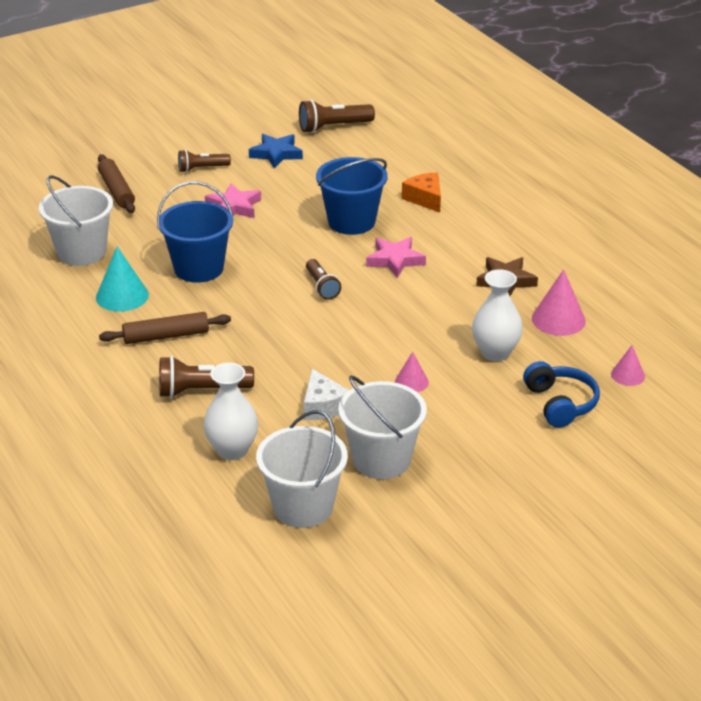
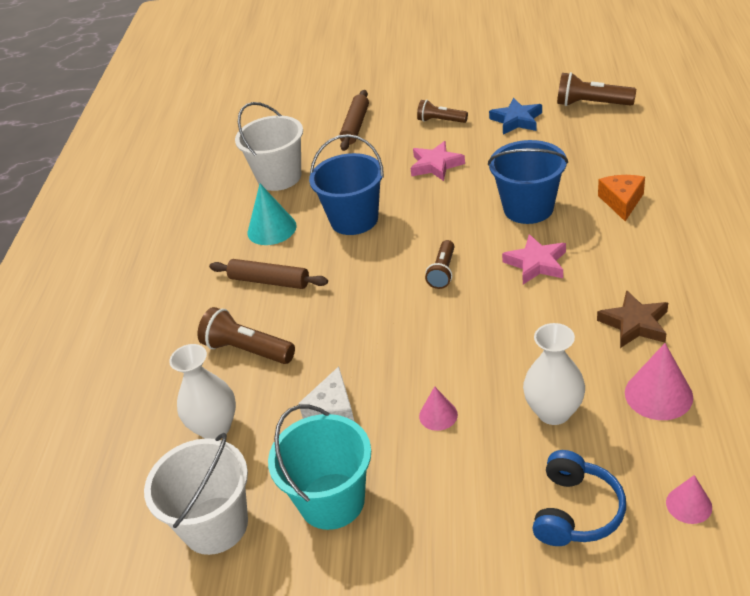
camera: 40 degrees right, 5 degrees up
(381, 460) = (332, 501): white bucket -> turquoise bucket

